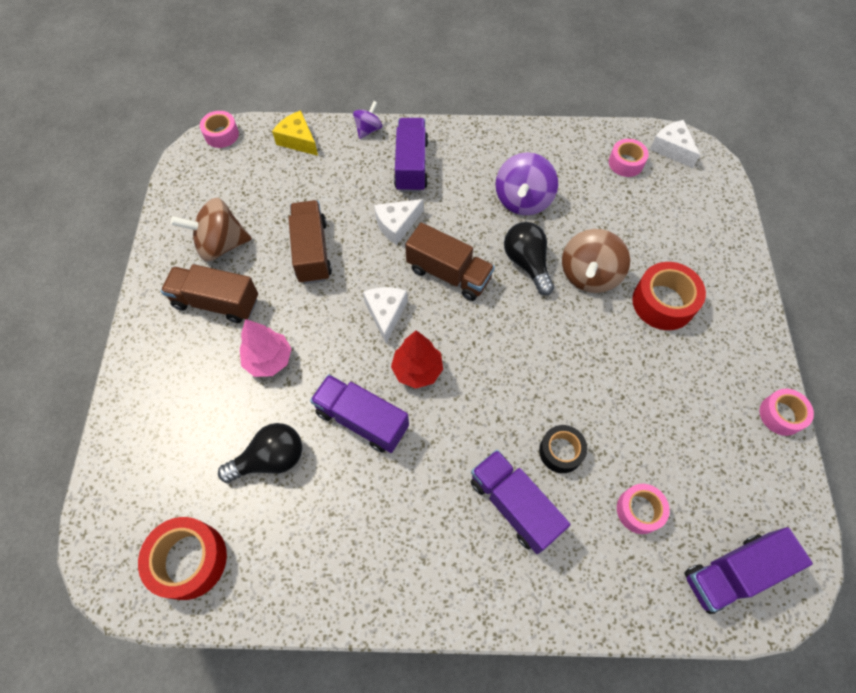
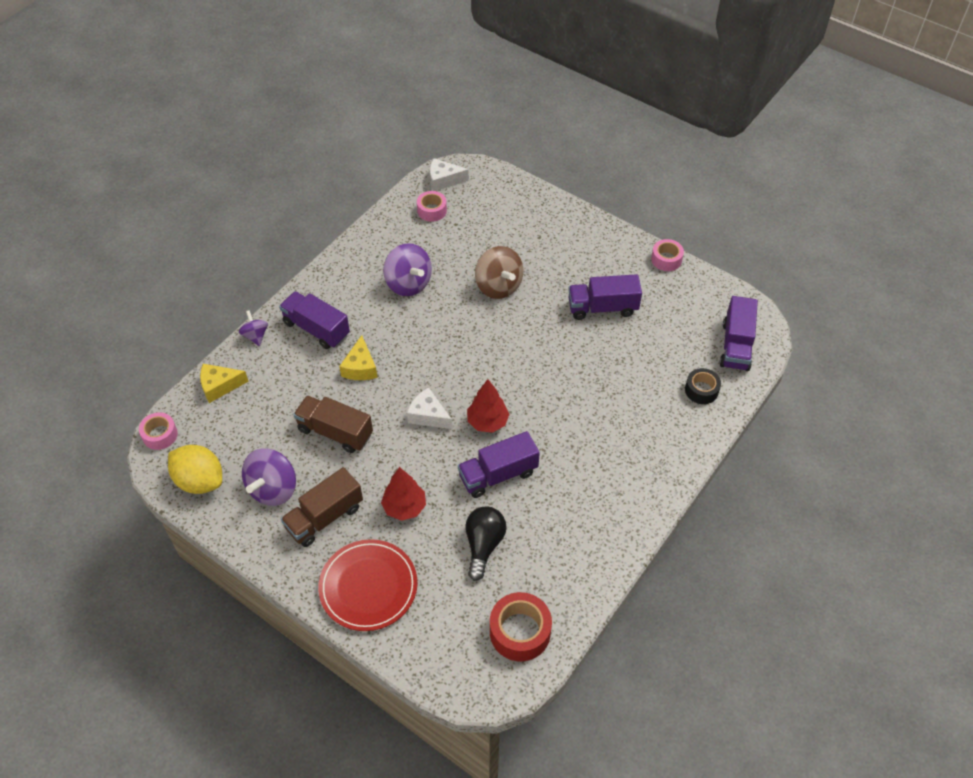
camera: 55 degrees left, 10 degrees down
(164, 386) = (368, 587): none -> red plate
(195, 189) = (200, 481): none -> yellow lemon
(221, 245) = (273, 489): brown spinning top -> purple spinning top
(269, 360) = (404, 507): pink tree -> red tree
(397, 225) = (360, 367): white cheese -> yellow cheese
(449, 274) = (429, 361): brown truck -> none
(514, 505) = (620, 424): purple truck -> purple truck (602, 308)
(527, 263) = (460, 313): black light bulb -> none
(561, 451) = (605, 379): black tape -> black tape (701, 390)
(639, 510) = (670, 364): pink tape -> none
(663, 302) = (550, 263): red tape -> none

